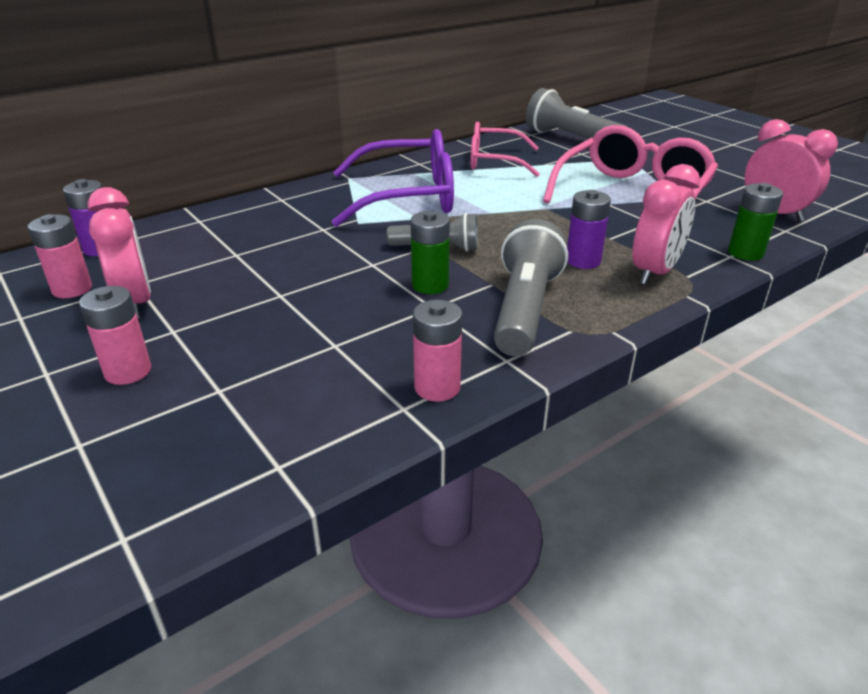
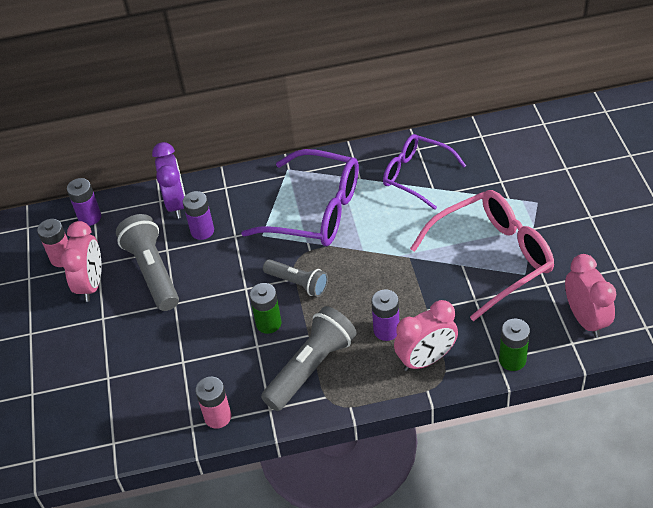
camera: 30 degrees right, 15 degrees up
(128, 371) = (69, 346): pink battery -> none
(224, 219) = (176, 204): none -> purple clock
(276, 232) = (202, 231): none -> purple battery
(495, 162) = (416, 175): pink glasses -> purple glasses
(572, 139) = (511, 154): grey flashlight -> grey flashlight (153, 271)

